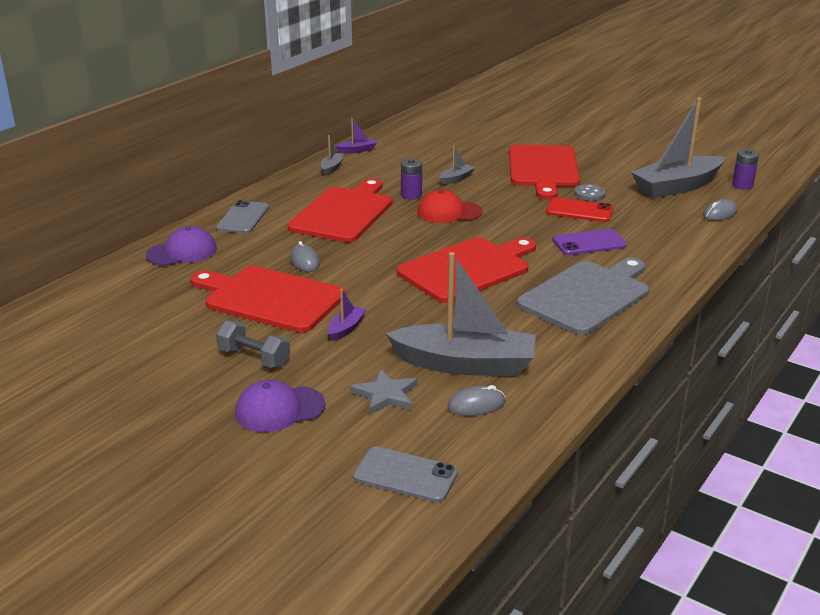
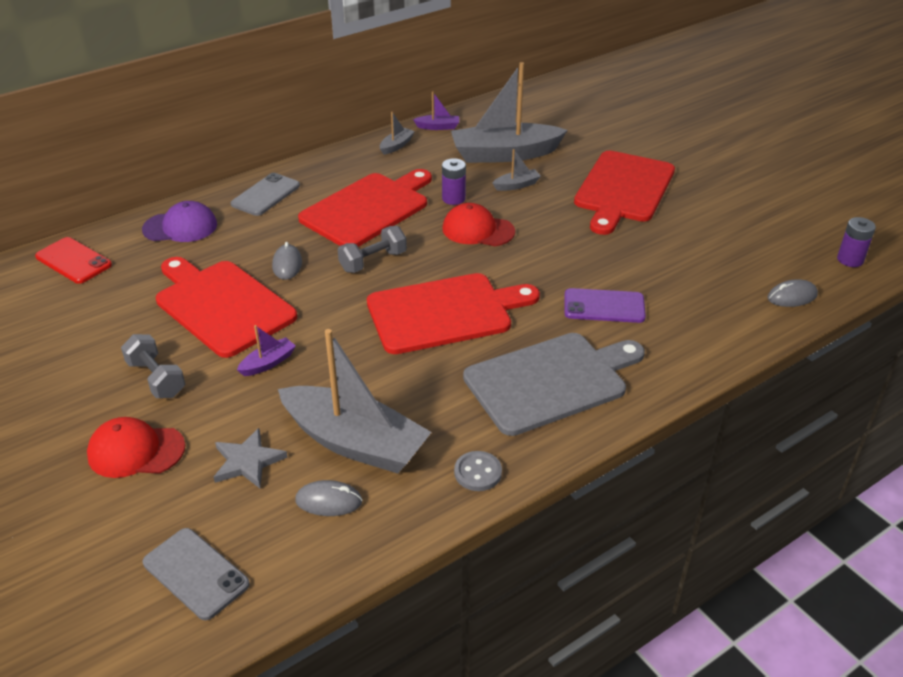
camera: 20 degrees right, 10 degrees up
(279, 409) = (136, 451): purple cap -> red cap
(378, 246) = (373, 261): none -> grey dumbbell
(579, 211) = (624, 258): red phone -> red phone (73, 261)
(589, 194) = (652, 236): grey button -> grey button (478, 472)
(677, 187) = (765, 246): grey boat -> grey boat (505, 154)

